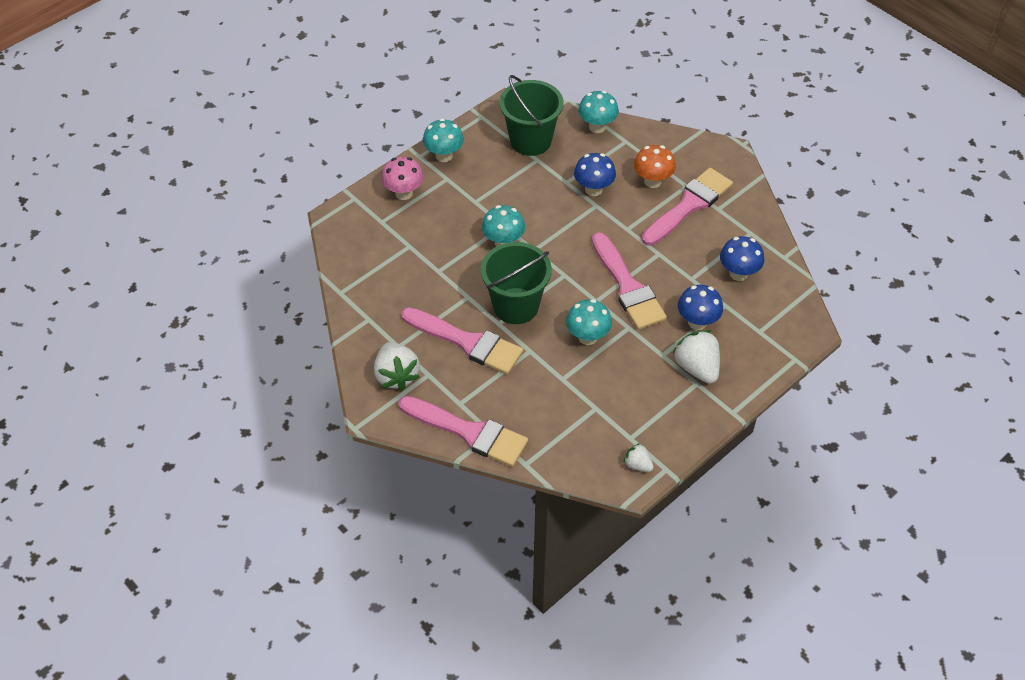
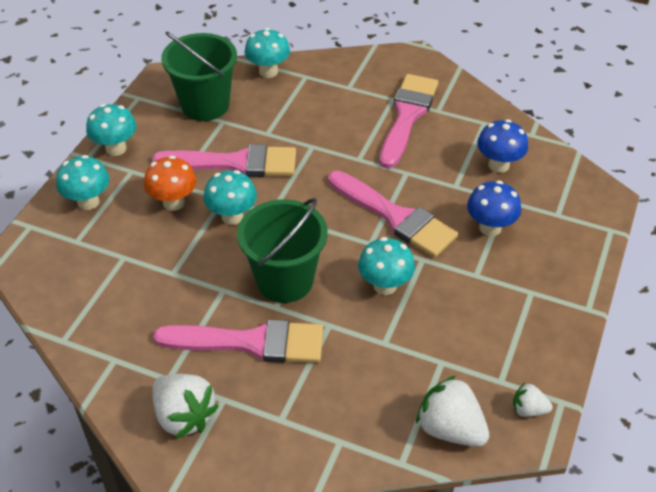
camera: 25 degrees left, 5 degrees down
(404, 193) = (88, 202): pink mushroom -> turquoise mushroom
(469, 432) = (312, 451): pink brush -> pink brush (235, 163)
(593, 189) = (300, 131): blue mushroom -> none
(652, 181) = (356, 105): orange mushroom -> orange mushroom (173, 202)
(697, 368) = (520, 275): white strawberry -> white strawberry (450, 429)

